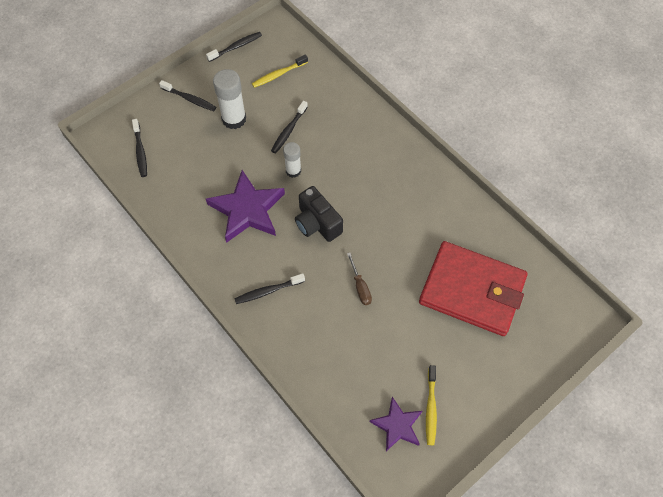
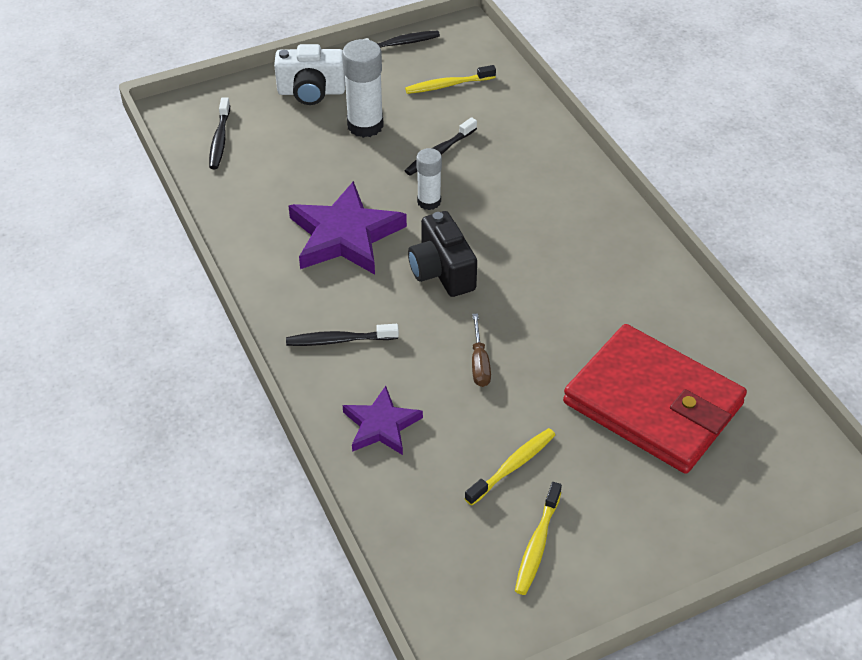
camera: 15 degrees right, 15 degrees down
(190, 99) = (311, 92): black toothbrush -> white camera
(397, 425) = (476, 556): purple star -> purple star (381, 425)
(401, 357) = (513, 466): none -> yellow toothbrush

